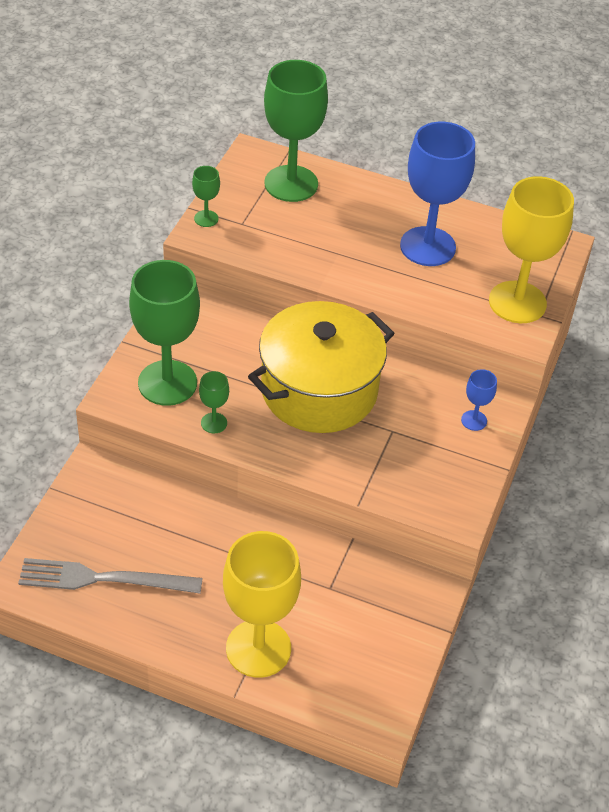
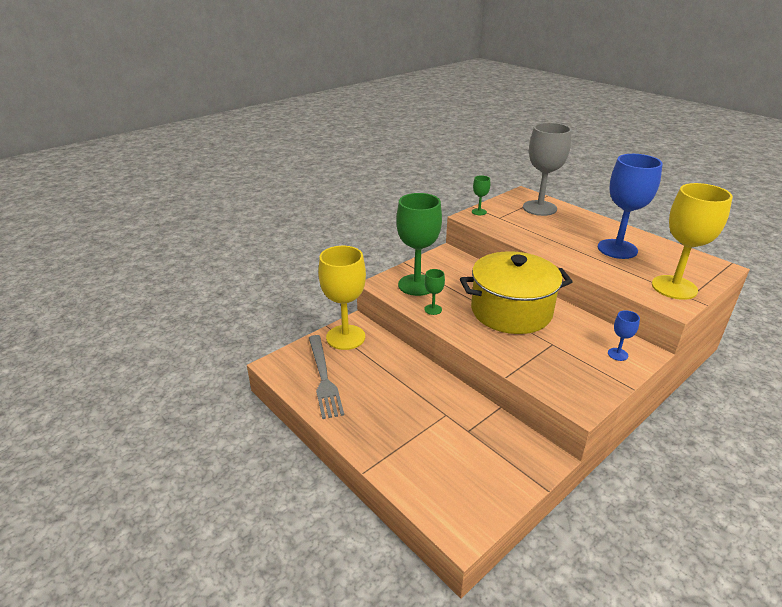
camera: 30 degrees right, 15 degrees down
(103, 579) = (323, 378): grey fork -> grey fork turned 135 degrees counterclockwise
(258, 648) = (396, 449): yellow goblet -> yellow goblet (345, 337)
(291, 184) = (539, 208): green goblet -> grey goblet

